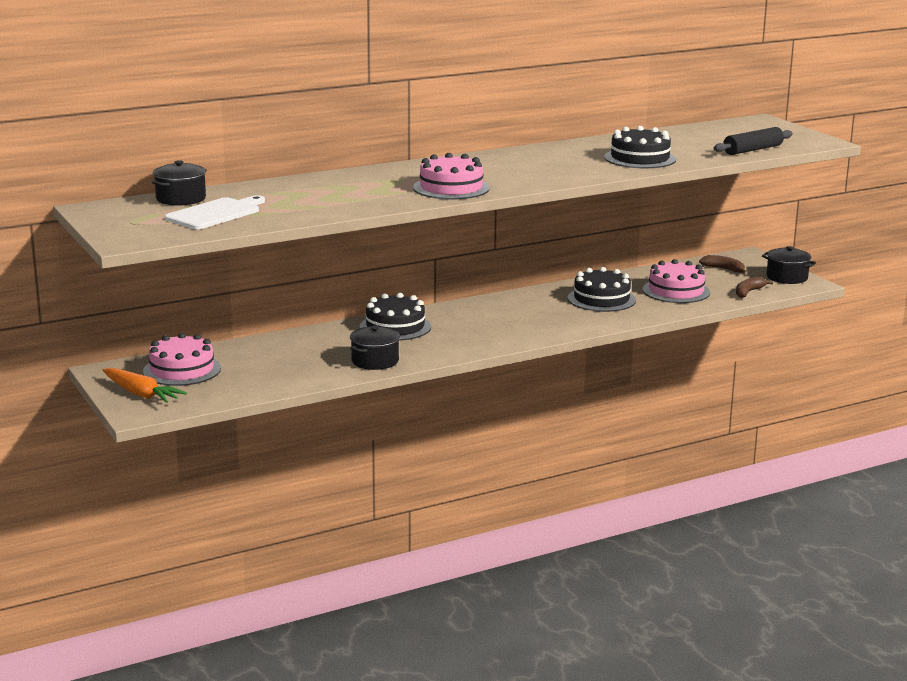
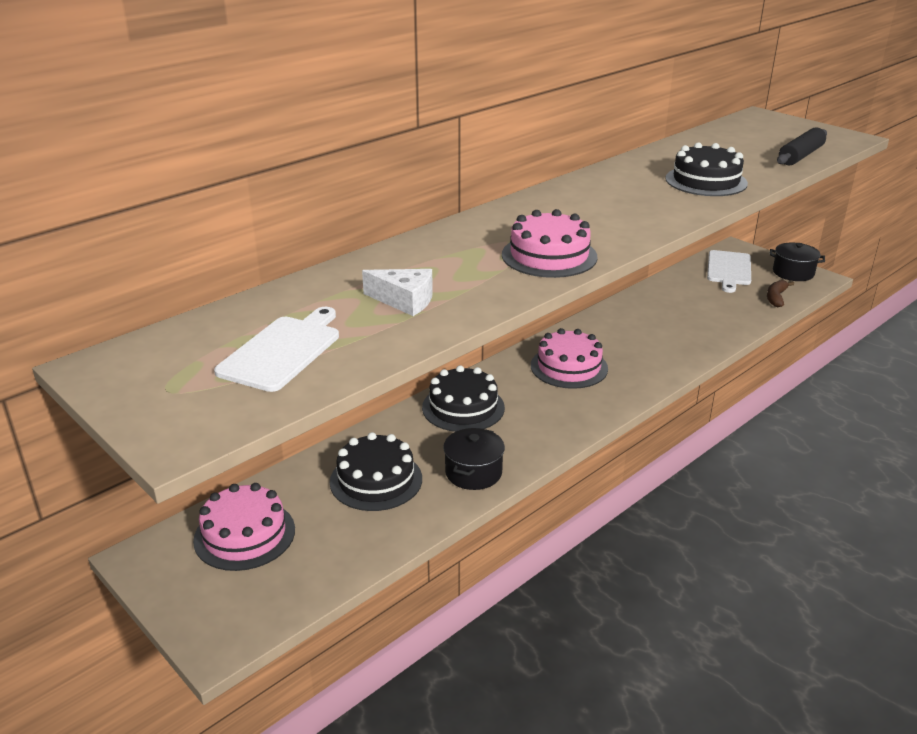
camera: 15 degrees left, 10 degrees up
(141, 394) = (209, 597): orange carrot -> none
(181, 199) = (217, 325): black pot -> none
(319, 200) = (405, 301): none -> white cheese
(601, 299) = (648, 329): black cake -> black cake (376, 480)
(676, 291) = (709, 306): pink cake -> pink cake (569, 367)
(724, 269) = (729, 270): brown banana -> white cutting board

